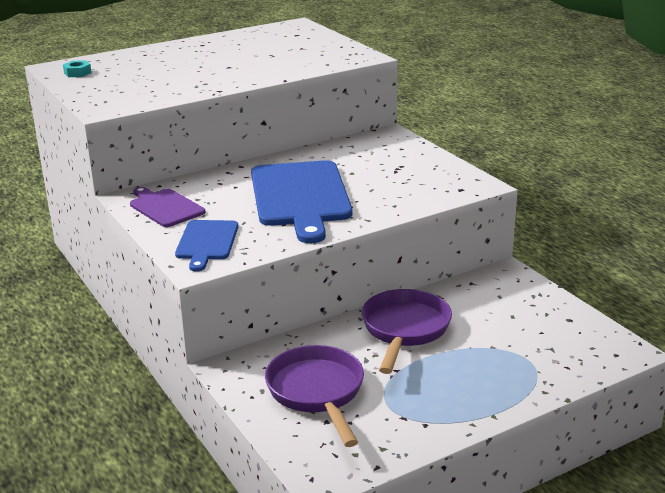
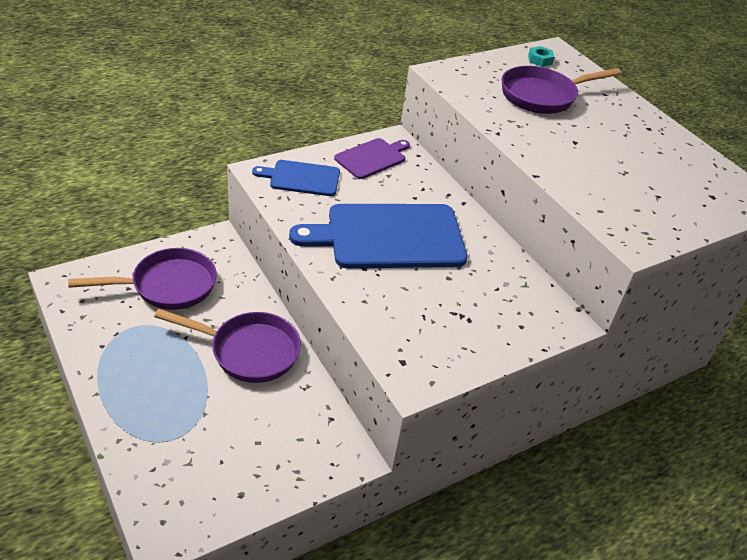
camera: 85 degrees right, 15 degrees up
(150, 74) = (542, 96): none -> purple pan

